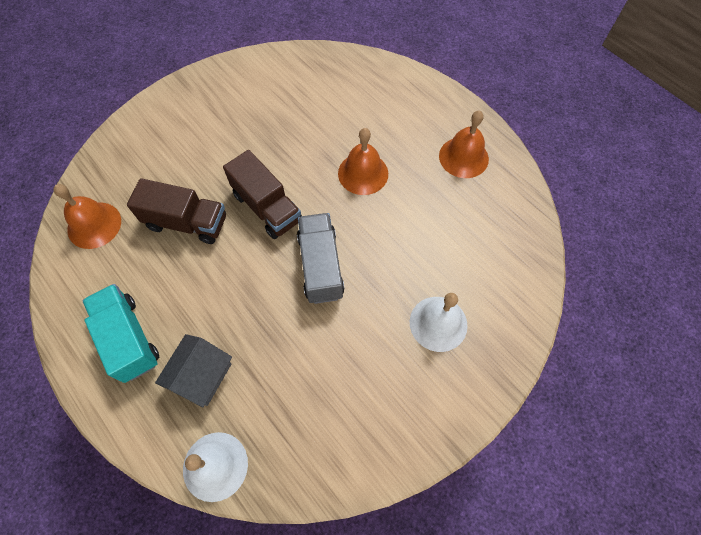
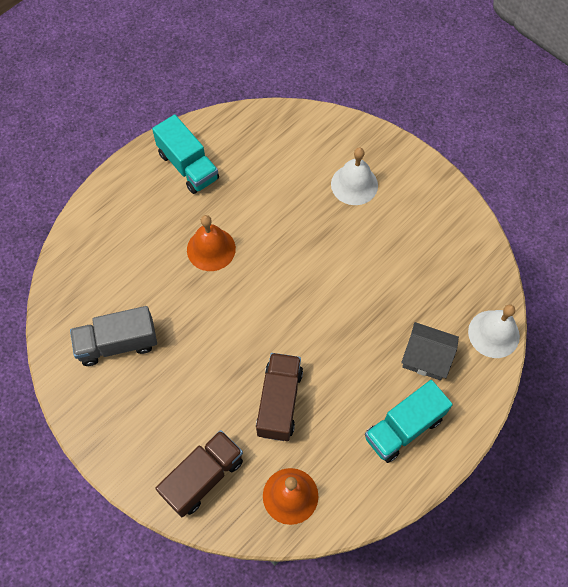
camera: 95 degrees left, 0 degrees up
(267, 207) = (256, 330): brown truck -> brown truck (203, 477)
(320, 266) = (313, 276): grey truck -> grey truck (117, 343)
(463, 157) = (188, 166): orange bell -> turquoise truck

